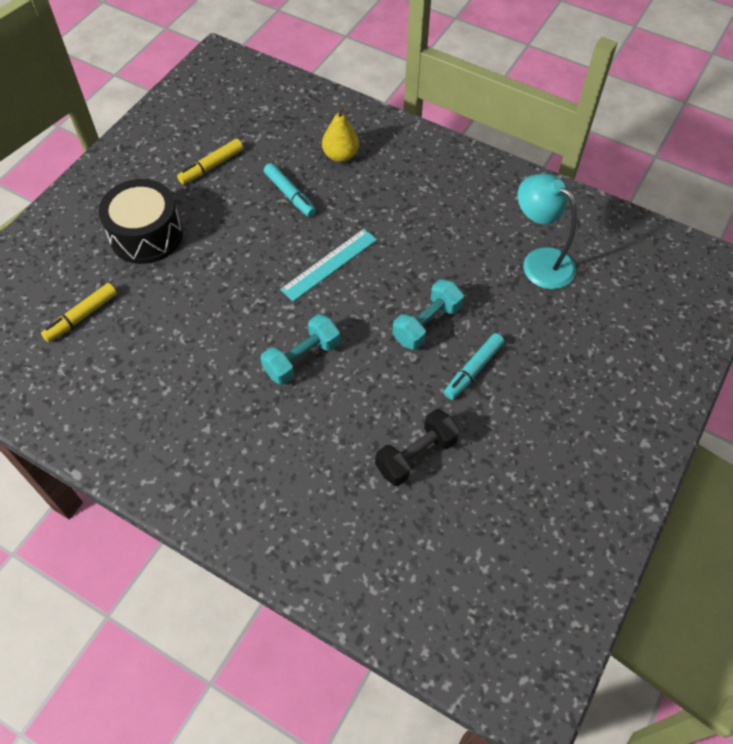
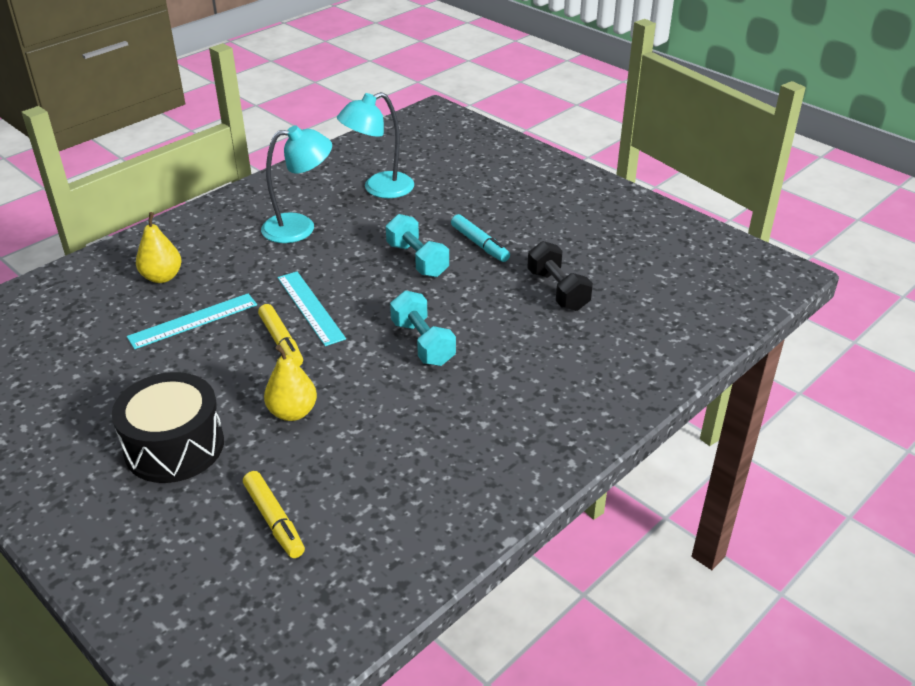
camera: 75 degrees left, 20 degrees down
(195, 293) = (292, 412): none -> yellow pear
(211, 166) = (100, 377): yellow marker -> yellow marker (281, 342)
(290, 195) = (193, 321): turquoise marker -> turquoise ruler
(447, 220) = (300, 227): none -> turquoise lamp

